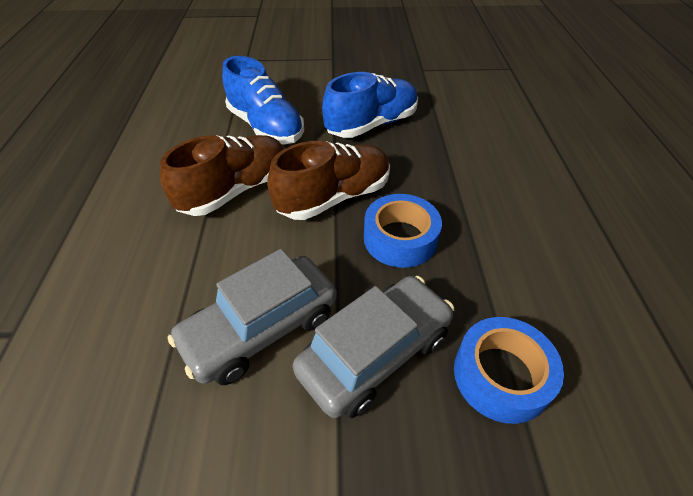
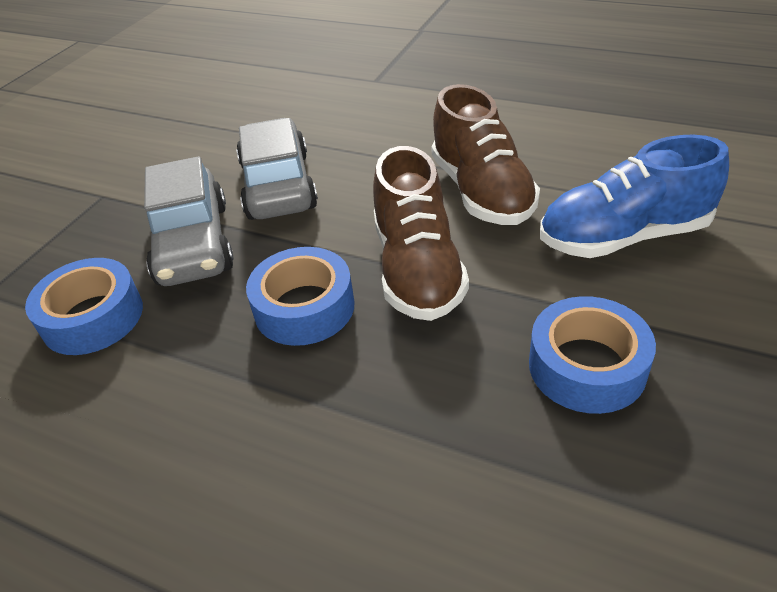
camera: 120 degrees right, 5 degrees down
(372, 125) = (587, 366): blue shoe -> blue tape

